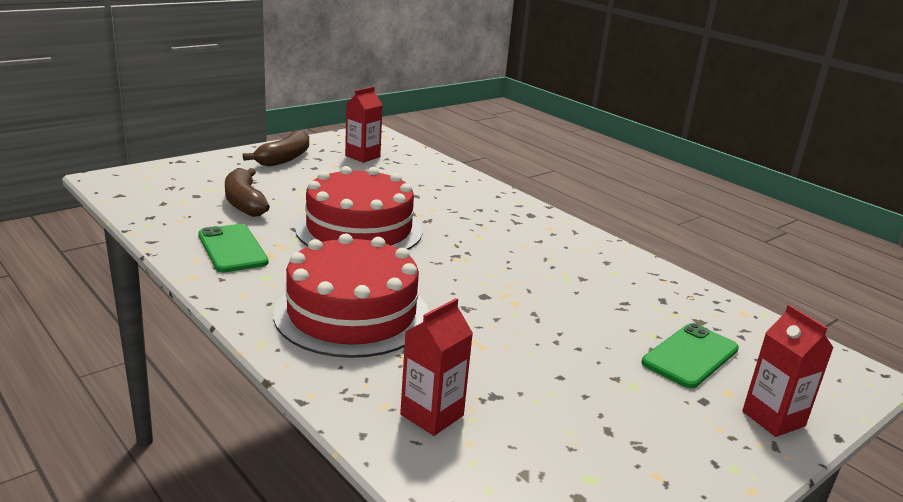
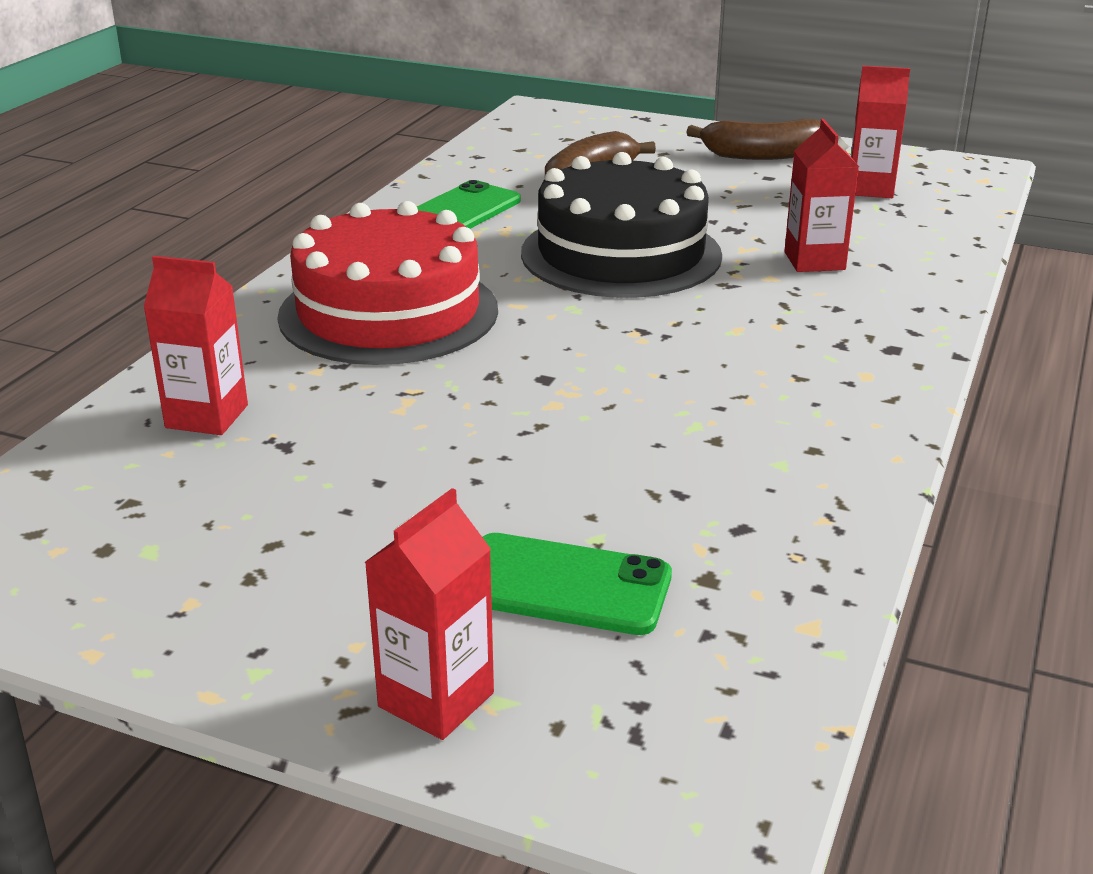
camera: 65 degrees right, 5 degrees up
(359, 229) = (621, 254): red cake -> black cake
(426, 195) = (814, 261): none -> red carton

